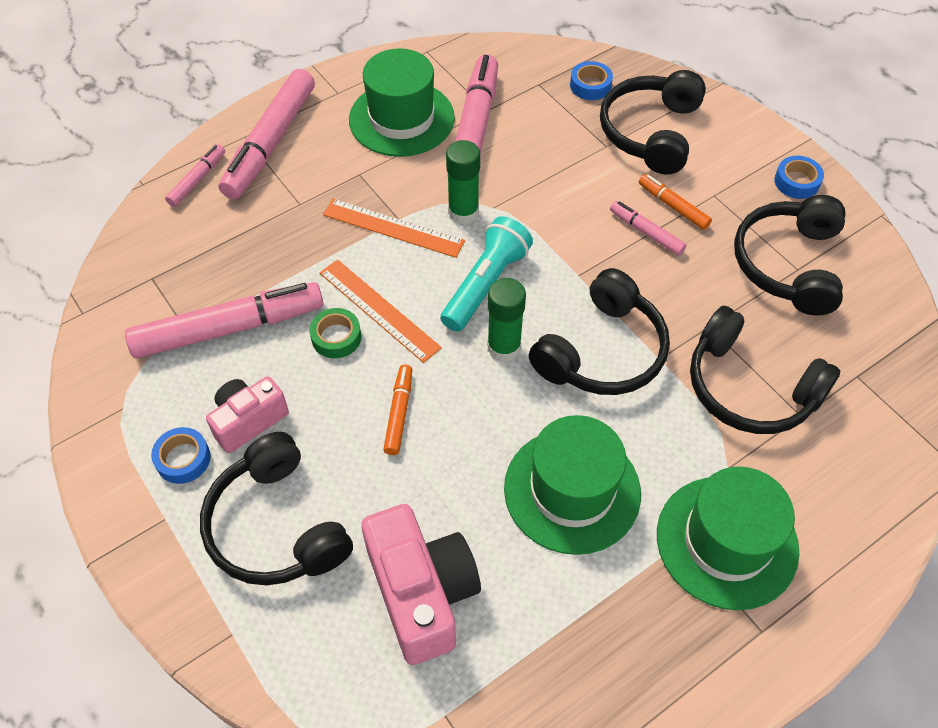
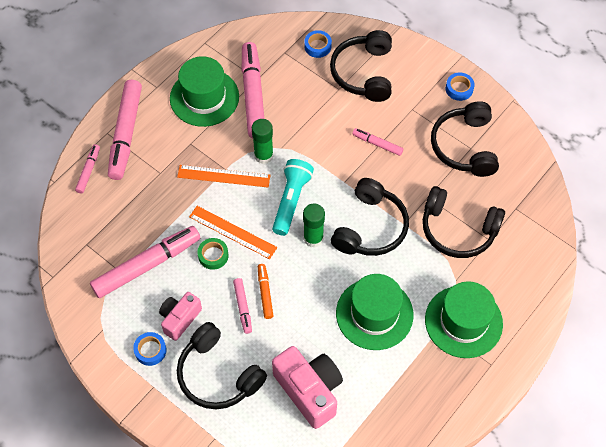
camera: 15 degrees left, 5 degrees up
(355, 427) = (243, 307): none -> pink marker
(673, 206) = (389, 122): orange marker -> none

